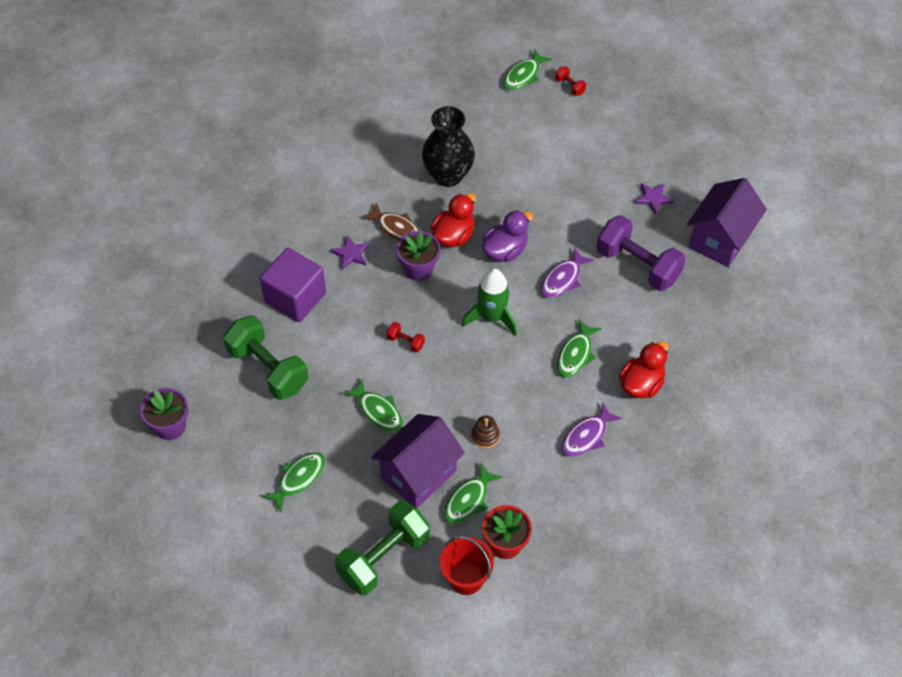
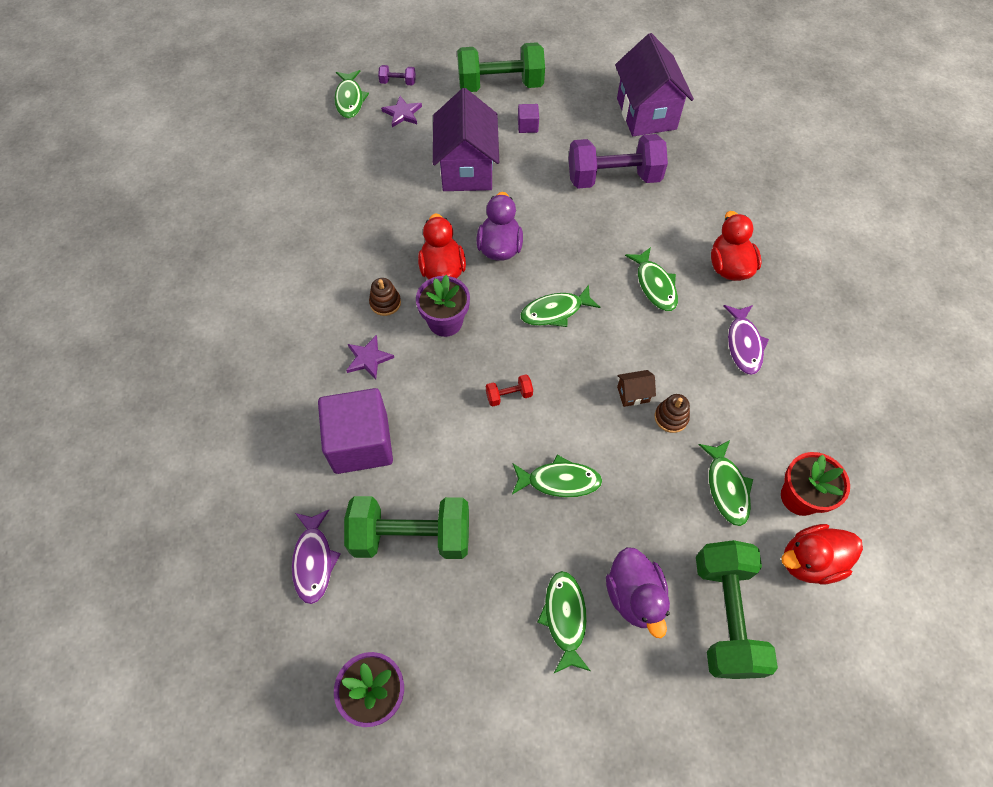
camera: 45 degrees left, 5 degrees up
(347, 503) = (634, 596): none -> purple duck
(397, 229) = (385, 303): brown fish -> brown stacking toy
(418, 474) = (660, 505): purple house -> purple house (467, 169)
(448, 175) = (378, 223): black vase -> none
(466, 578) = (809, 561): red bucket -> red duck
(479, 404) = (633, 394): none -> brown house
(492, 317) = (555, 311): green rocket -> green fish
(563, 279) = (572, 233): purple fish -> purple fish (314, 561)
(570, 86) = (398, 82): red dumbbell -> purple dumbbell
(623, 184) = (527, 126): none -> purple cube
(639, 140) = (500, 85): none -> green dumbbell
(653, 198) = (563, 120): purple star -> purple star (402, 113)

